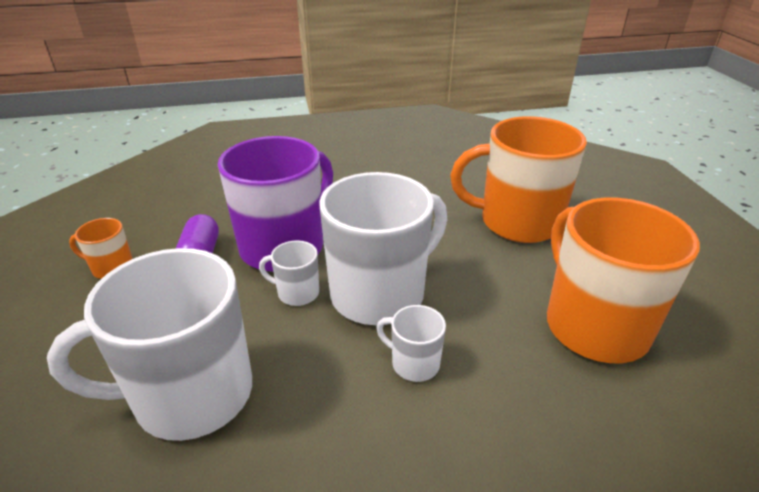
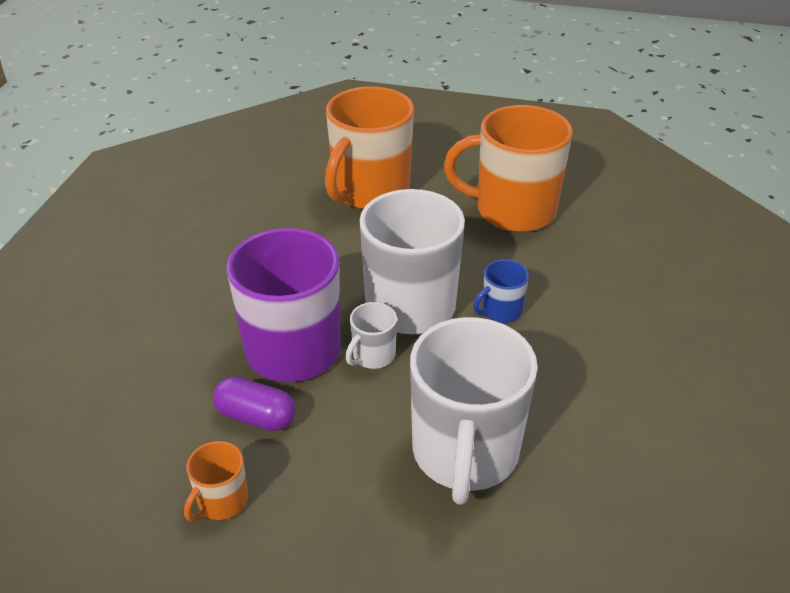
camera: 65 degrees left, 5 degrees up
(414, 363) = (500, 311): white mug -> blue mug

